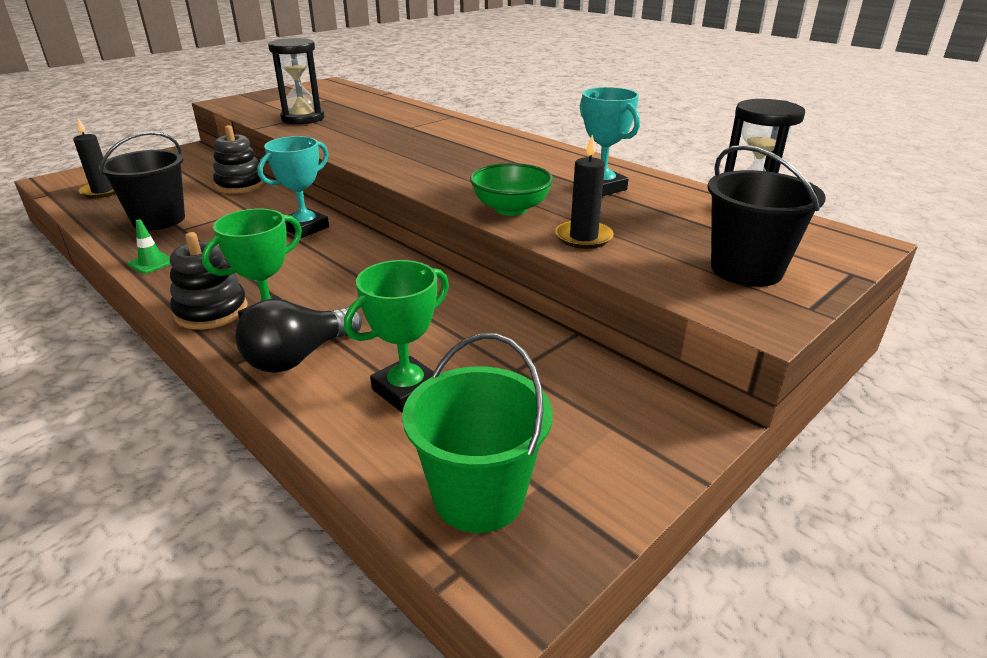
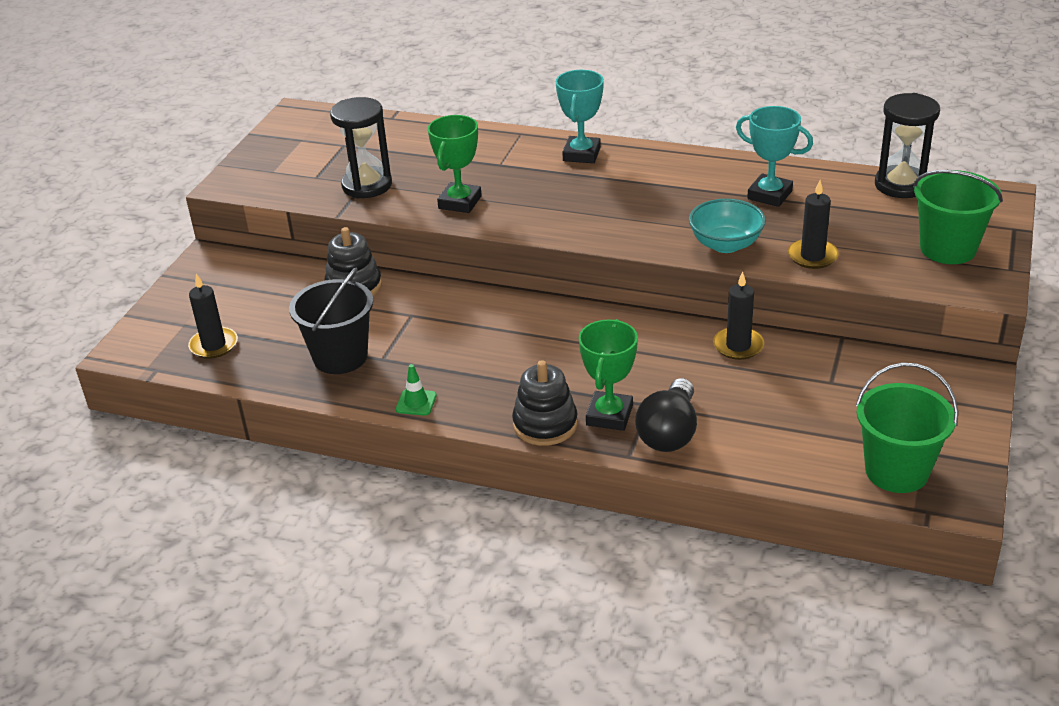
camera: 25 degrees left, 5 degrees up
(305, 228) = (501, 316): turquoise trophy -> turquoise trophy (581, 154)
(406, 390) = (776, 426): green trophy -> green trophy (460, 202)
(464, 307) = (738, 346): none -> black candle
(511, 209) = (725, 244): green bowl -> turquoise bowl
(746, 270) = (948, 249): black bucket -> green bucket

